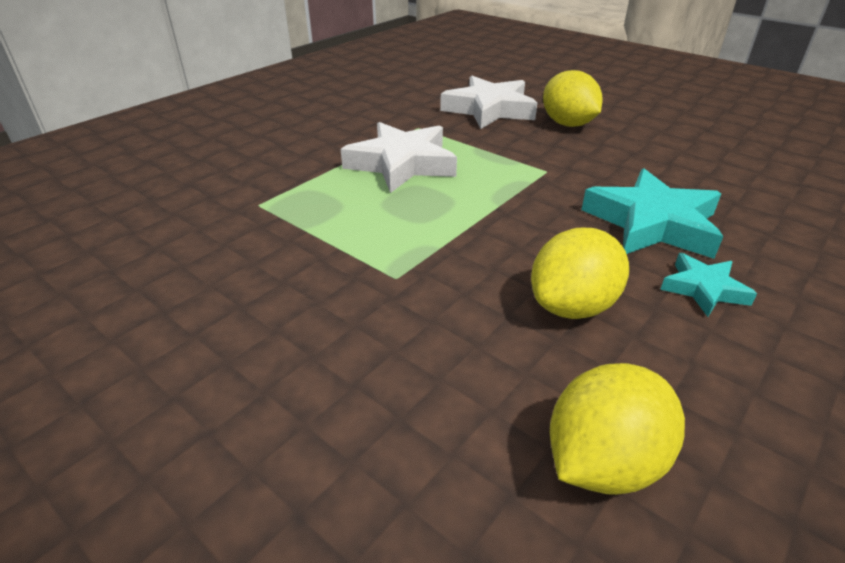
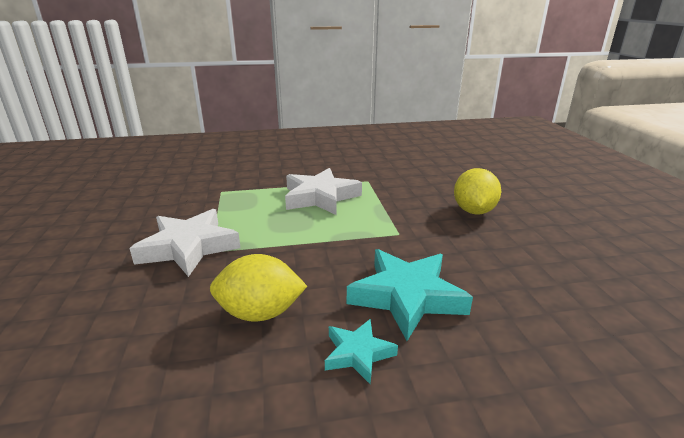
camera: 40 degrees right, 10 degrees down
(489, 109) = (433, 184): white star -> white star (188, 247)
(603, 461) = (121, 393): yellow lemon -> none

